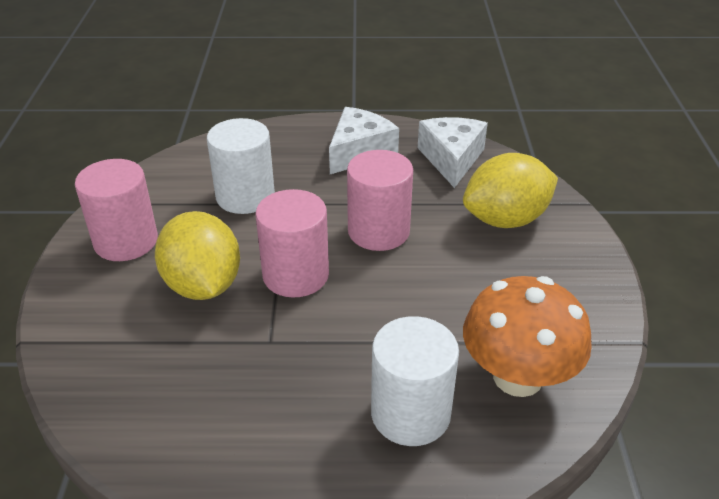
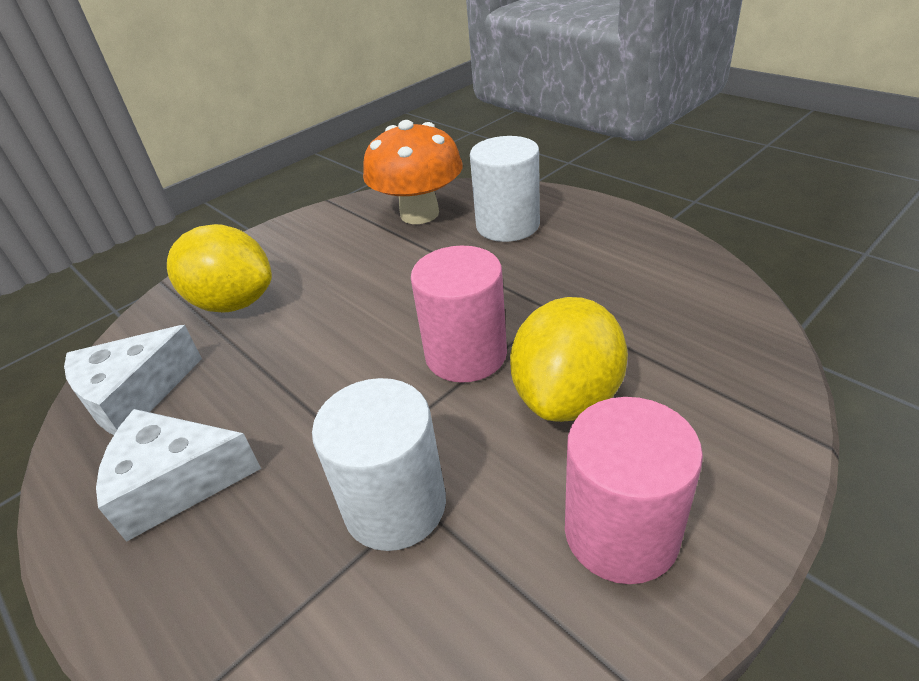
camera: 130 degrees left, 0 degrees up
(378, 231) = (336, 354): pink cylinder -> none

